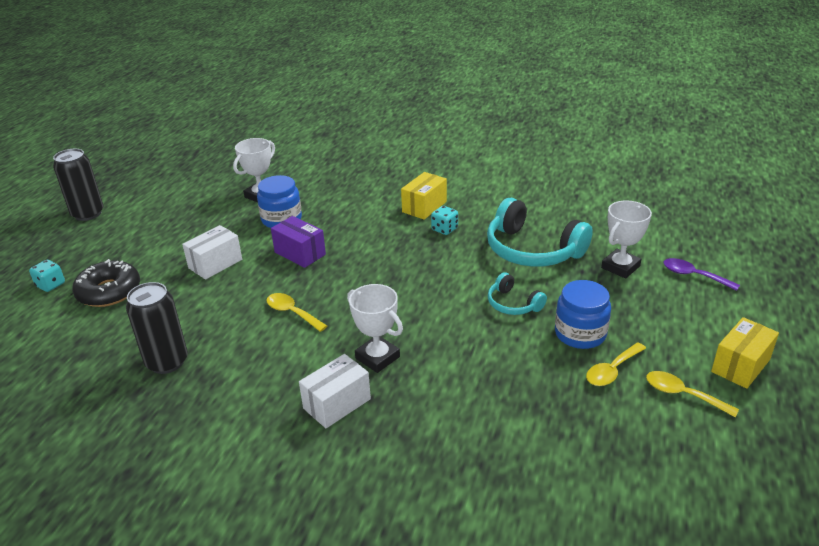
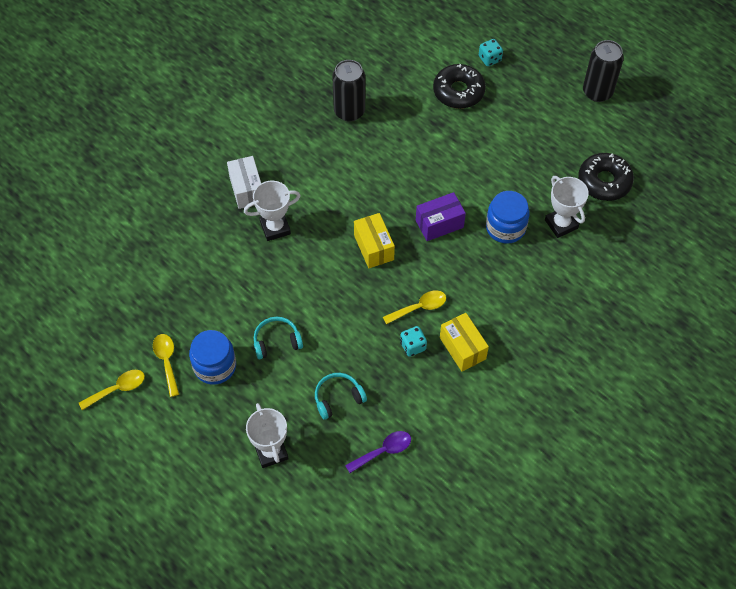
camera: 115 degrees right, 25 degrees up
(201, 188) = (604, 181): none -> black donut
(215, 264) = (458, 163): white box -> none
(292, 313) = (359, 194): yellow spoon -> yellow spoon (419, 308)
(532, 250) = (338, 398): turquoise headphones -> turquoise headphones, size x0.51
(694, 276) = (223, 501): purple spoon -> purple spoon (383, 451)
(740, 365) = (114, 448): yellow box -> yellow box (374, 247)

